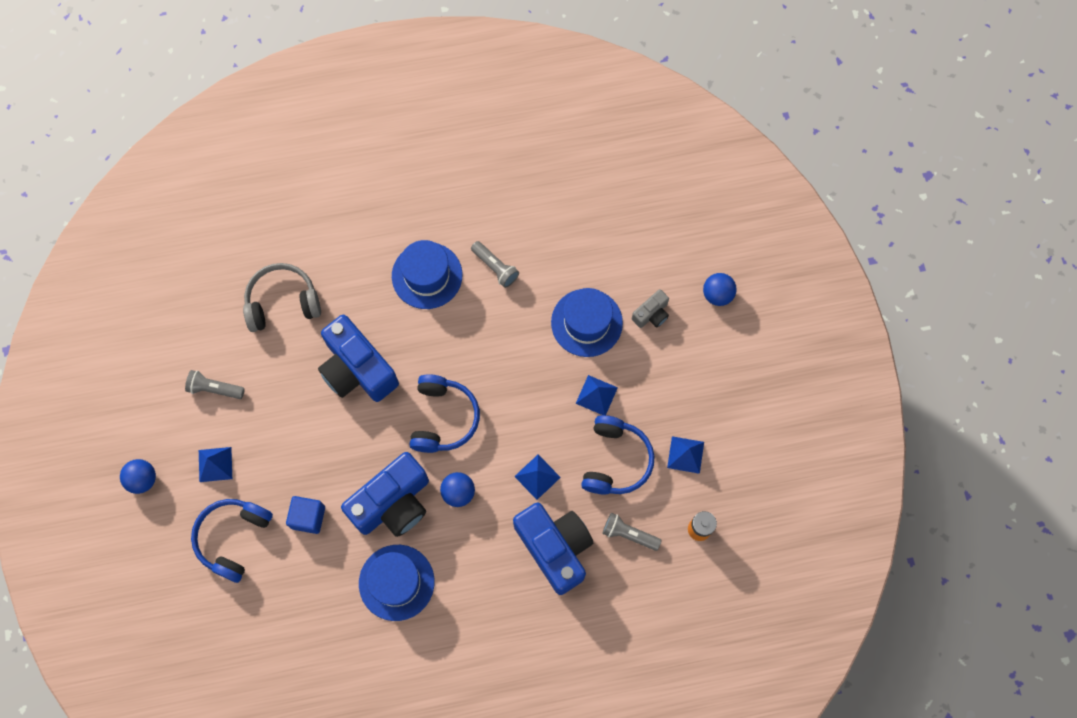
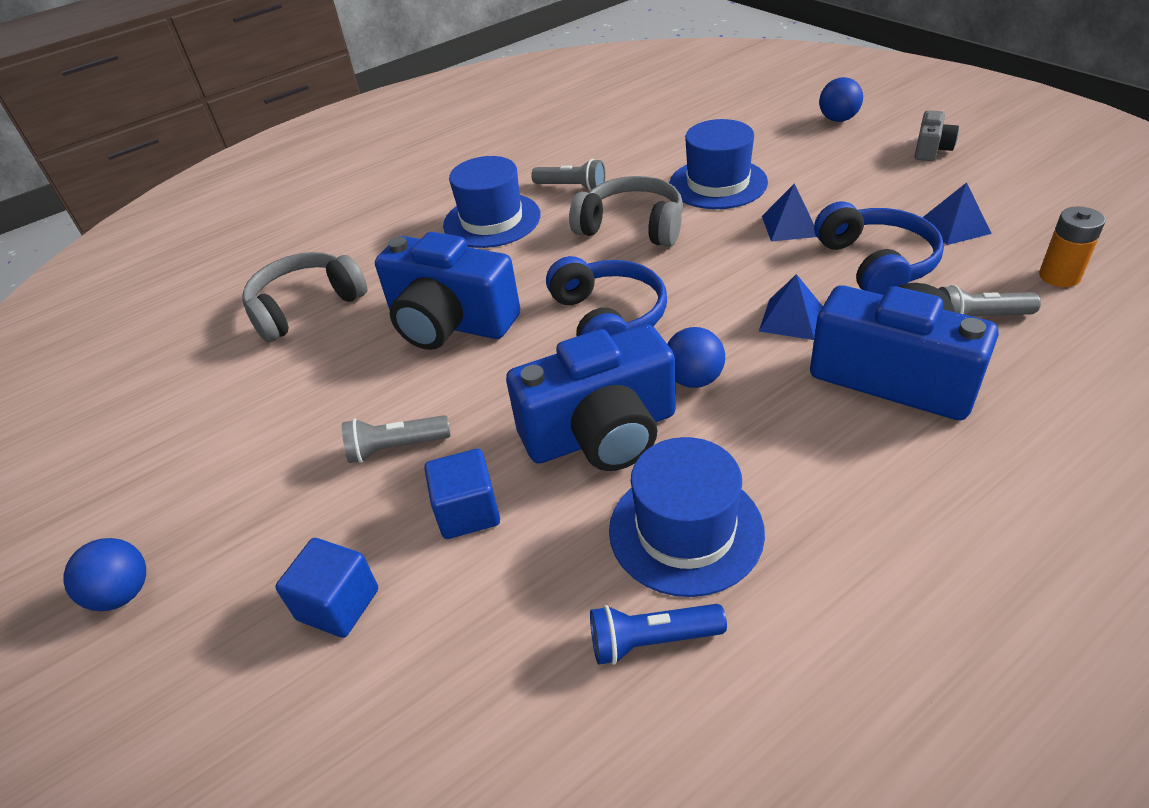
camera: 20 degrees left, 30 degrees down
(214, 388) = (230, 425): grey flashlight -> grey flashlight (396, 448)
(215, 464) = (263, 514): blue pyramid -> none
(233, 538) = (338, 604): blue headphones -> blue cube
(351, 627) = (651, 641): none -> blue flashlight
(393, 503) = (601, 433): blue camera -> blue camera turned 45 degrees clockwise
(506, 337) = (632, 227): none -> grey headphones
(651, 314) = (784, 153): grey camera -> grey camera (931, 149)

